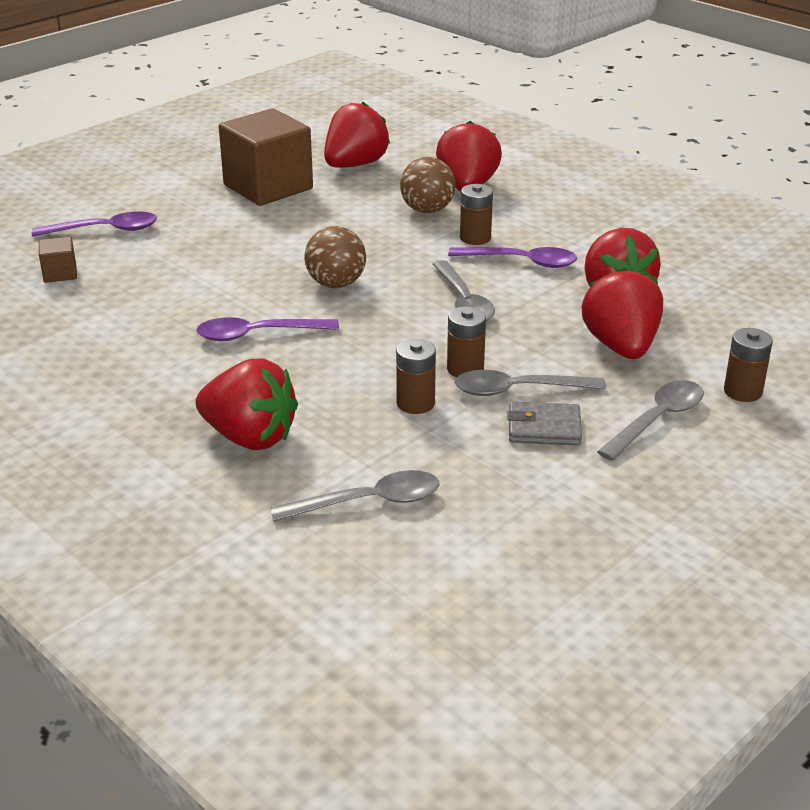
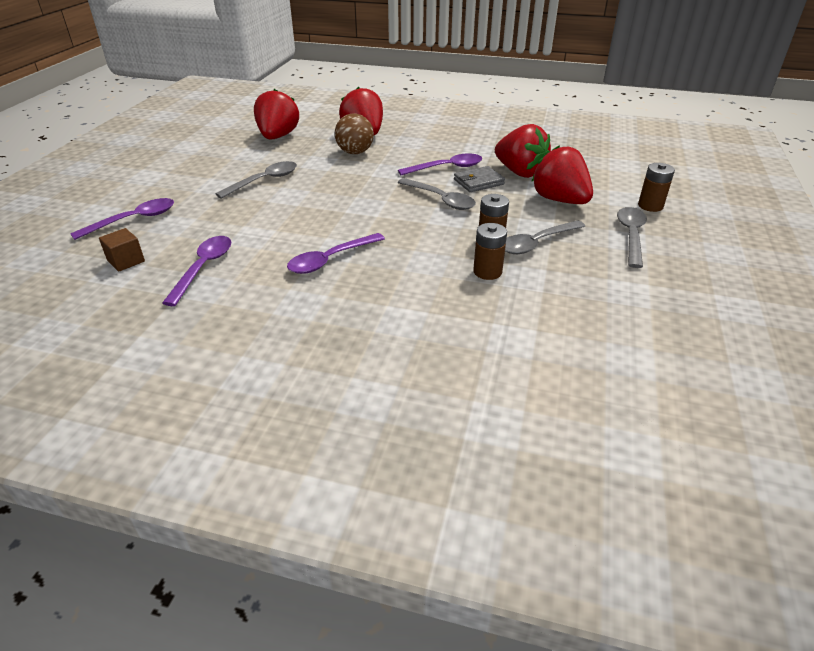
camera: 30 degrees left, 5 degrees up
(124, 304) = (203, 268): none -> purple spoon
(249, 437) = (406, 334): red strawberry -> none
(268, 187) = (232, 163): brown cube -> none
(336, 284) = (347, 211): brown ball -> none
(368, 502) = (538, 350): grey spoon -> grey spoon (264, 181)
(475, 238) = (403, 161): brown battery -> none
(544, 428) = (579, 261): grey wallet -> grey wallet (478, 182)

